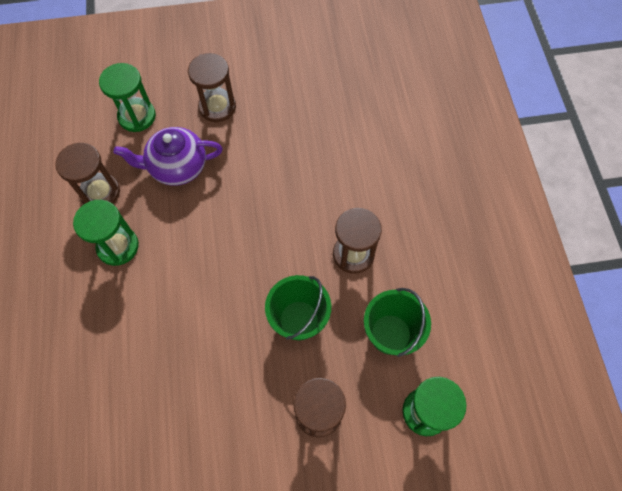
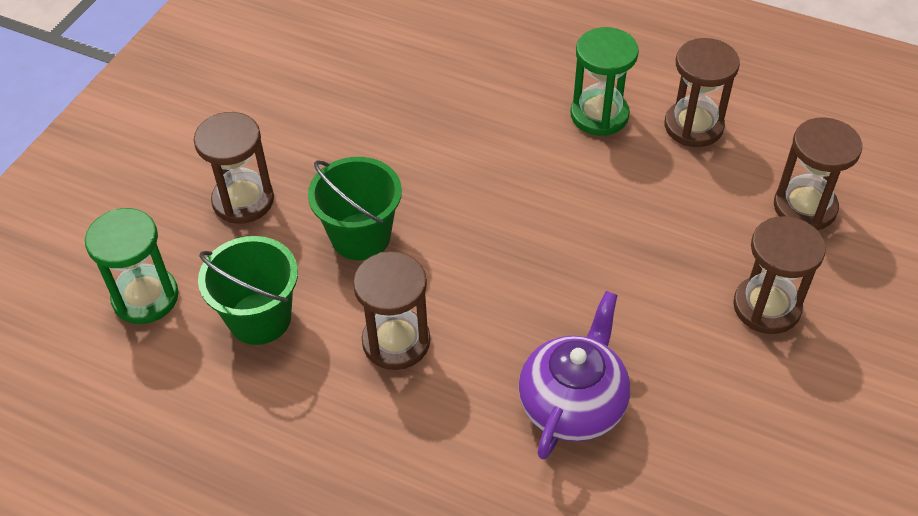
camera: 125 degrees right, 15 degrees down
(137, 116) = (805, 207): green hourglass -> brown hourglass
(177, 167) = (682, 215): purple teapot -> purple teapot (573, 404)

